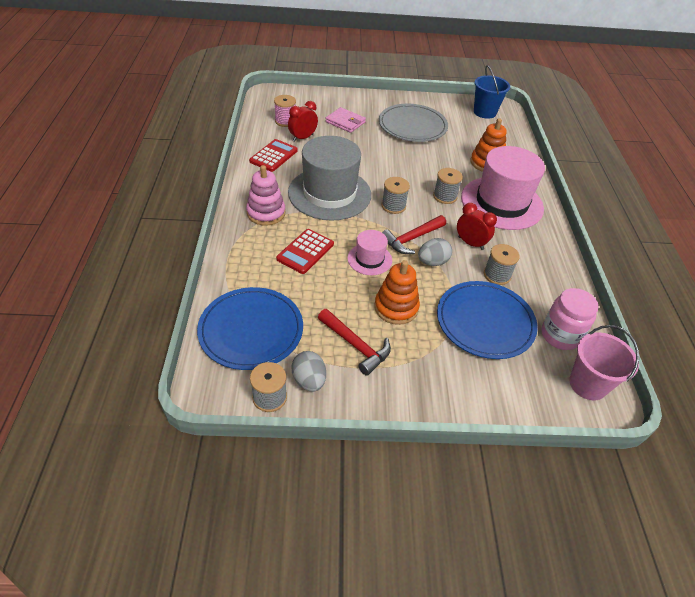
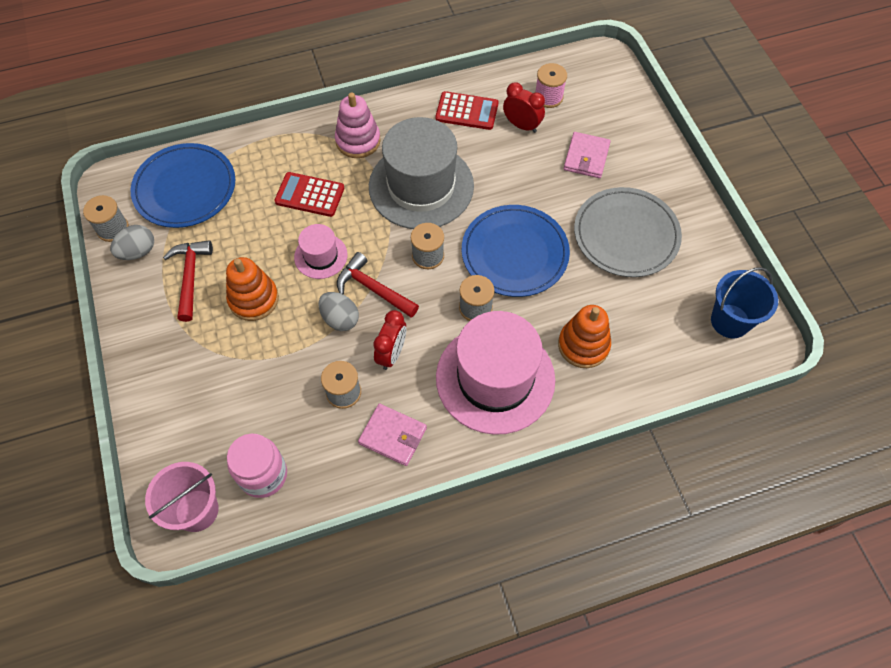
camera: 75 degrees right, 15 degrees up
(356, 345) = (190, 277): red hammer -> red hammer turned 150 degrees clockwise
(485, 322) = (260, 390): blue plate -> blue plate (514, 253)
(537, 259) = (393, 436): none -> pink wallet

